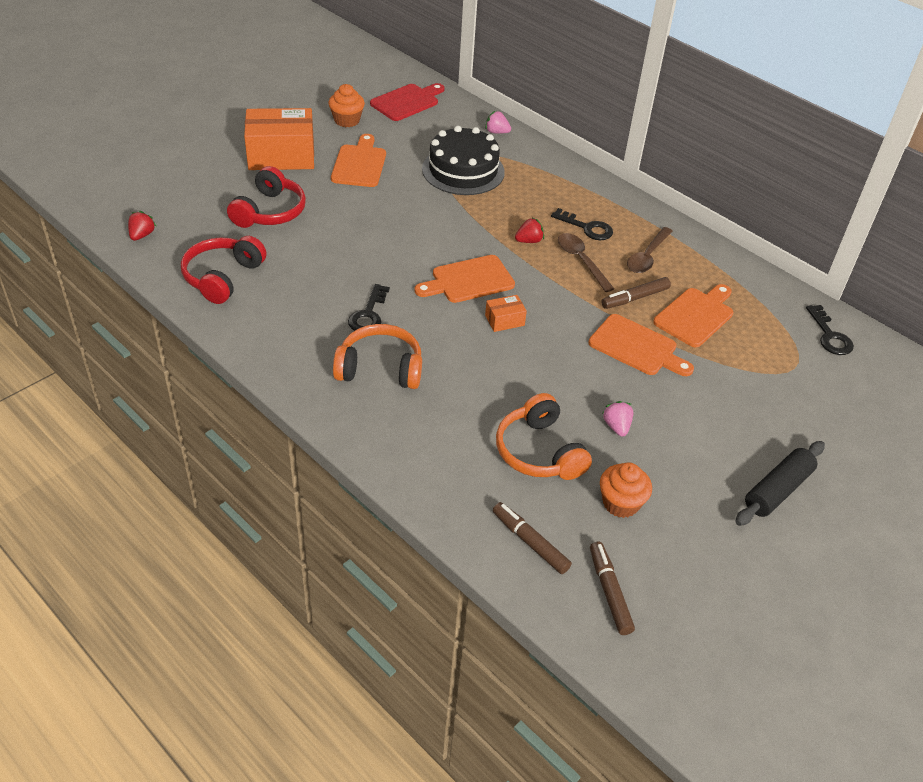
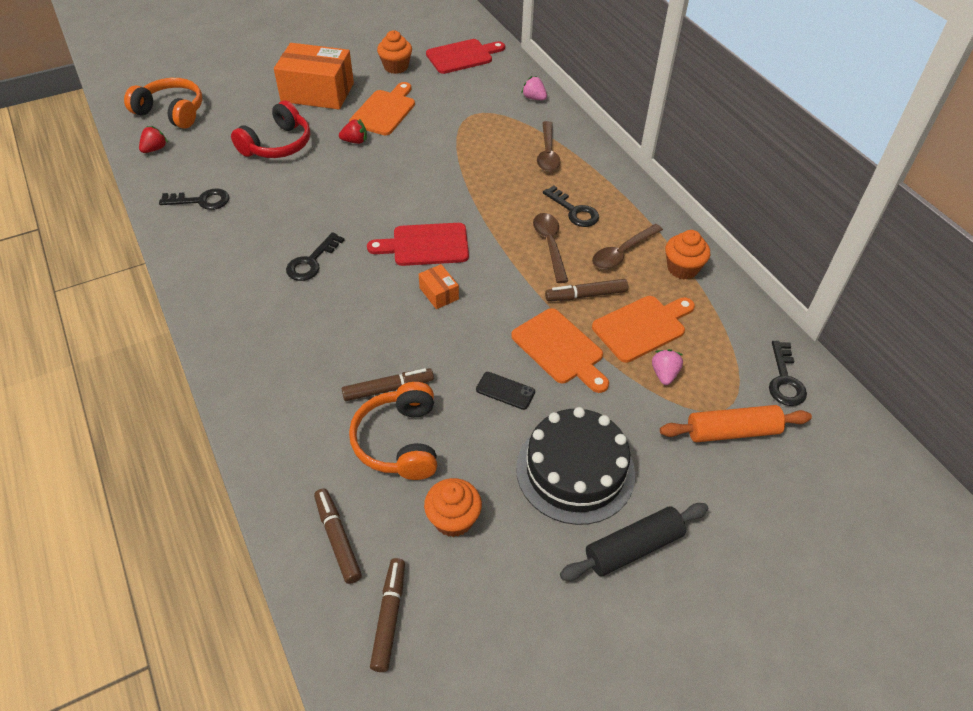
camera: 20 degrees right, 5 degrees up
(222, 277) = (201, 201): red headphones -> black key
(380, 368) = (292, 319): orange headphones -> orange headphones (172, 112)
(463, 170) = (480, 132): black cake -> black cake (575, 470)
(468, 280) = (425, 245): orange cutting board -> red cutting board
(504, 320) = (439, 293): orange box -> orange box turned 60 degrees clockwise
(504, 410) = (388, 389): none -> brown marker
(529, 241) = (507, 215): red strawberry -> red strawberry (355, 141)
(536, 180) = (548, 153): none -> brown spoon
(608, 391) = (505, 391): none -> black phone
(616, 426) = (493, 432): pink strawberry -> pink strawberry (664, 374)
(704, 261) = (682, 268): none -> orange cupcake
(809, 384) = (732, 431): none -> orange rolling pin

